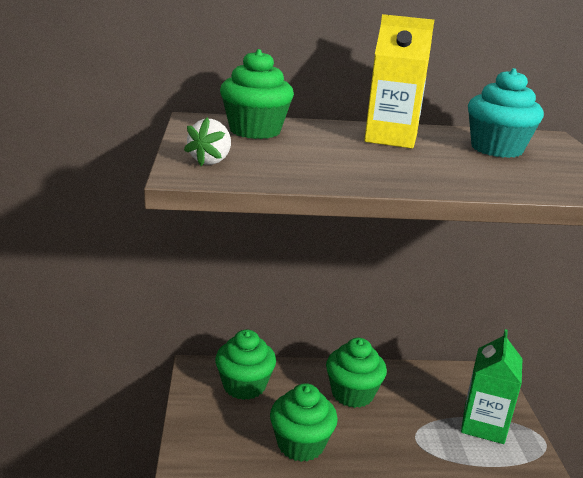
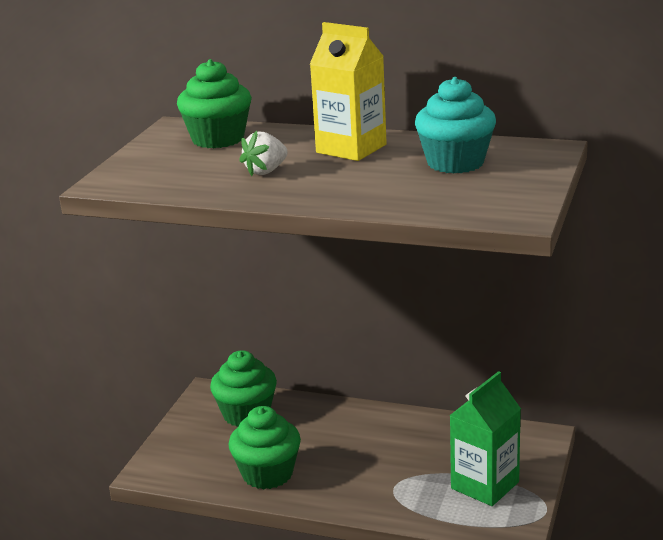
camera: 25 degrees right, 0 degrees up
(211, 161) = (139, 171): white strawberry -> white strawberry (266, 171)
(352, 393) = (357, 436): green cupcake -> none

